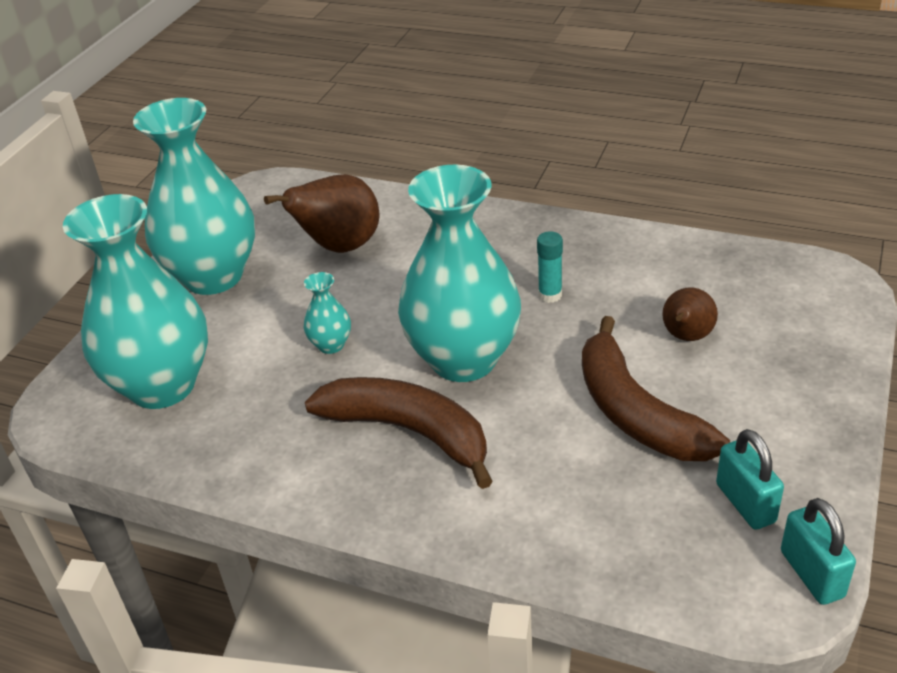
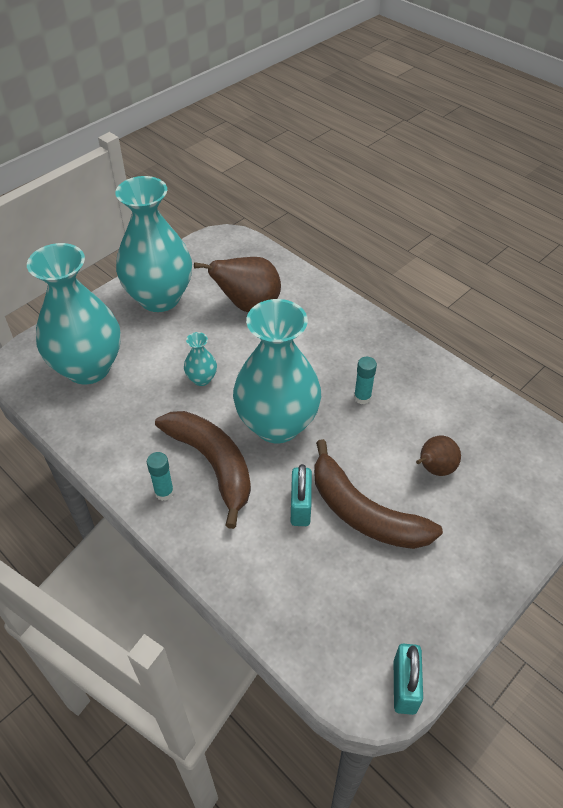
camera: 20 degrees right, 10 degrees up
(364, 487) = (164, 492): none -> turquoise glue stick
(635, 412) = (364, 512): brown banana -> brown banana turned 45 degrees counterclockwise
(745, 503) = (394, 613): turquoise padlock -> turquoise padlock (300, 507)

